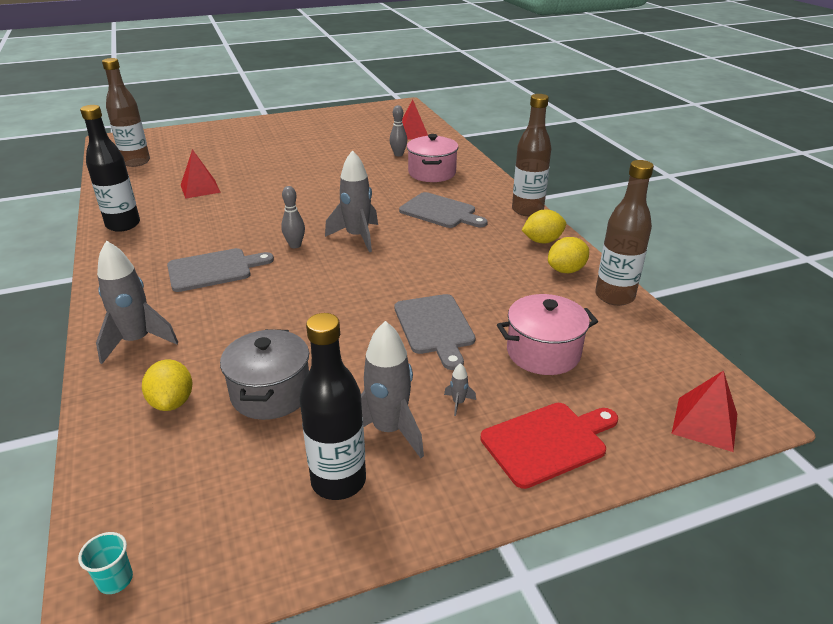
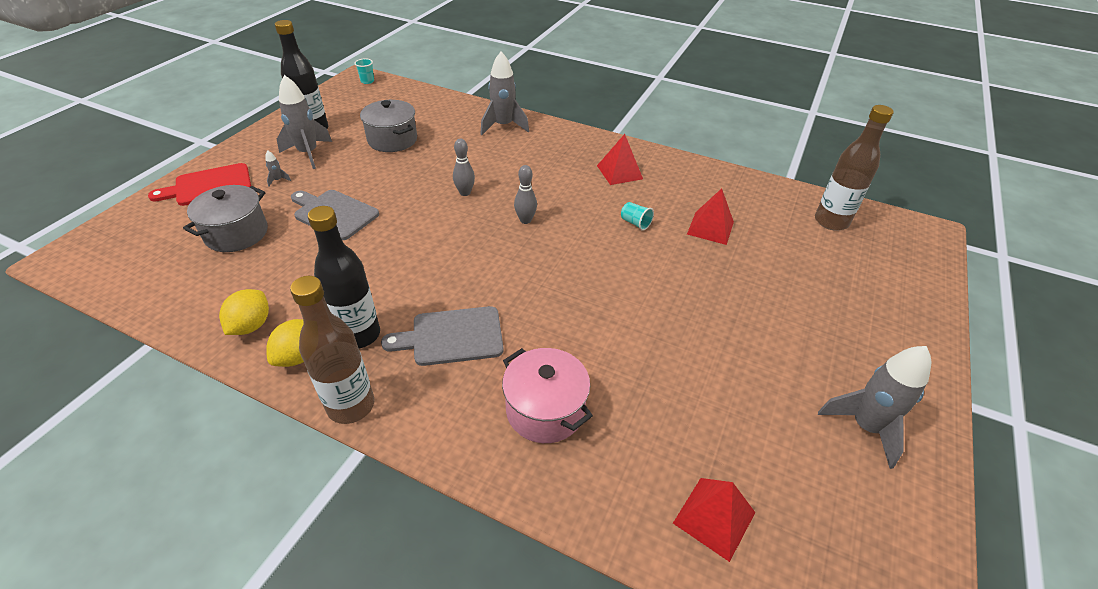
camera: 135 degrees right, 10 degrees up
(123, 225) = (674, 169): black bottle -> black bottle (359, 335)
(172, 402) = (436, 117): yellow lemon -> none
(214, 270) = (544, 174): grey cutting board -> none
(233, 210) = (635, 223): none -> turquoise cup
(357, 237) = (489, 255): grey rocket -> grey rocket (865, 427)
(398, 154) = (642, 427): grey bowling pin -> grey bowling pin (465, 193)
(543, 352) = (236, 233): pink pot -> grey pot
(548, 442) = (209, 186): red cutting board -> red cutting board turned 45 degrees clockwise
(614, 296) = (187, 317): brown bottle -> none
(705, 423) = (97, 239): red pyramid -> red pyramid (619, 172)

